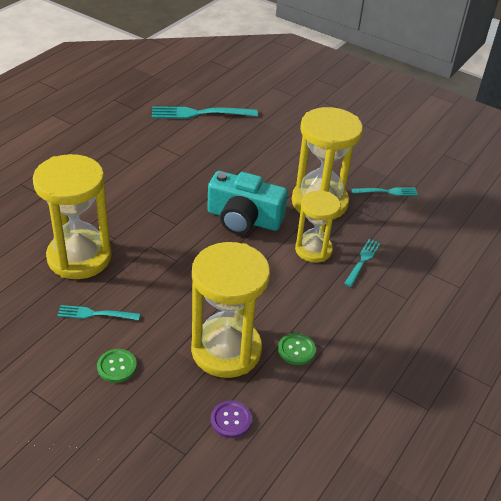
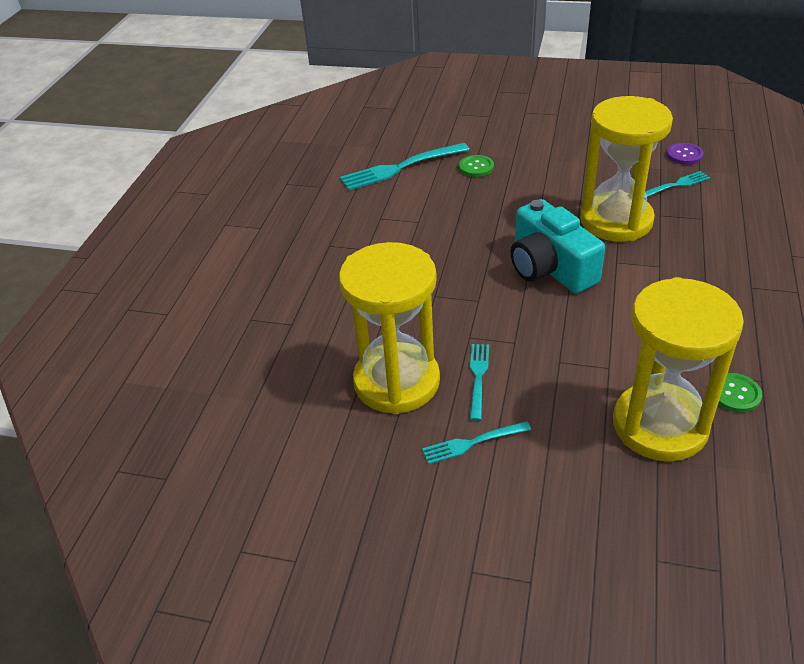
camera: 15 degrees left, 0 degrees up
(117, 366) = (551, 497): green button -> green button (476, 167)
(231, 420) = (736, 506): purple button -> purple button (684, 155)
(244, 219) = (550, 267): turquoise camera -> turquoise camera turned 60 degrees clockwise
(313, 250) = (655, 275): yellow hourglass -> none
(362, 261) = (716, 268): turquoise fork -> turquoise fork (478, 378)

